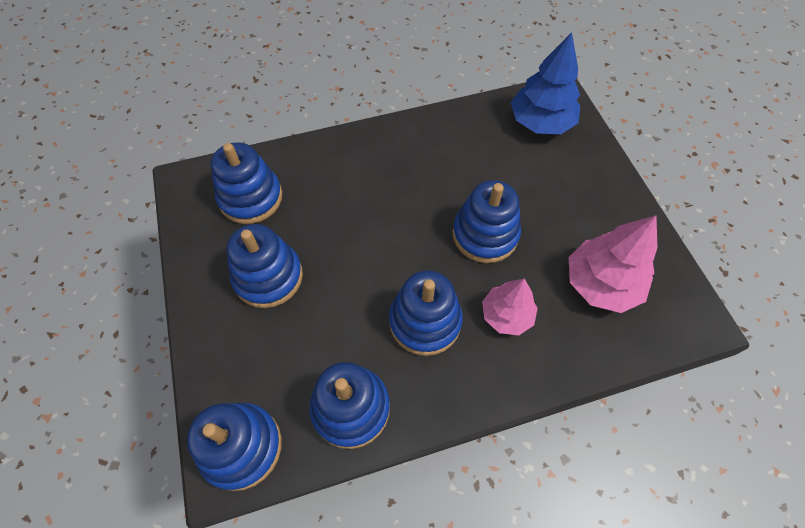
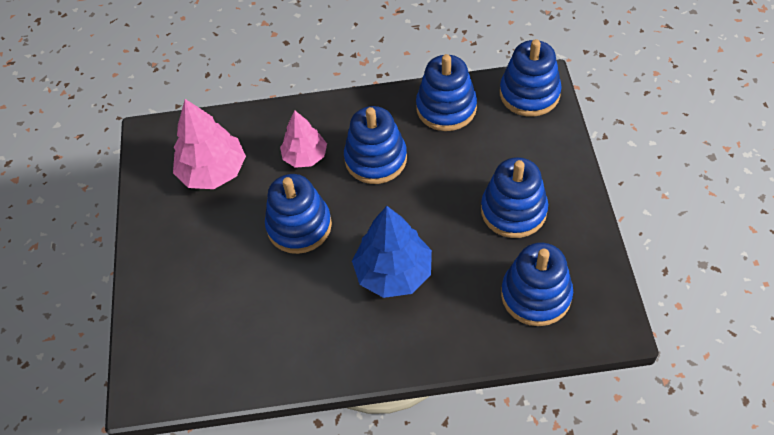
camera: 165 degrees left, 5 degrees down
(541, 122) = (185, 351): blue tree -> blue tree (393, 273)

